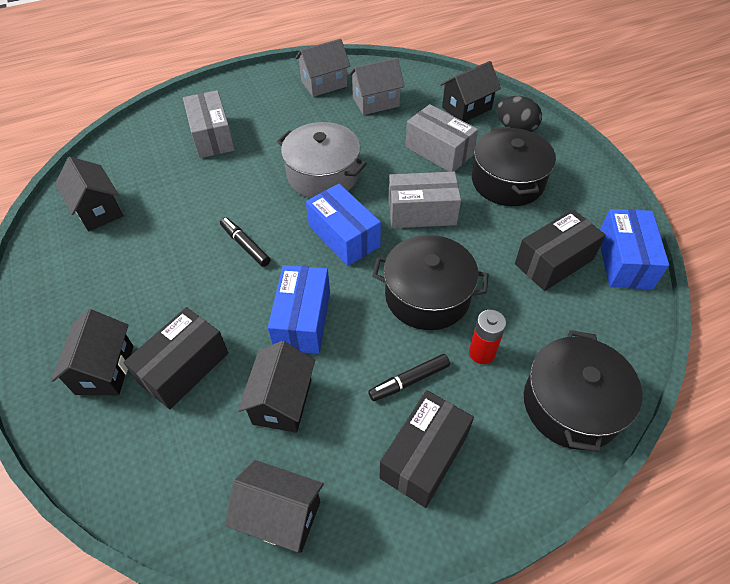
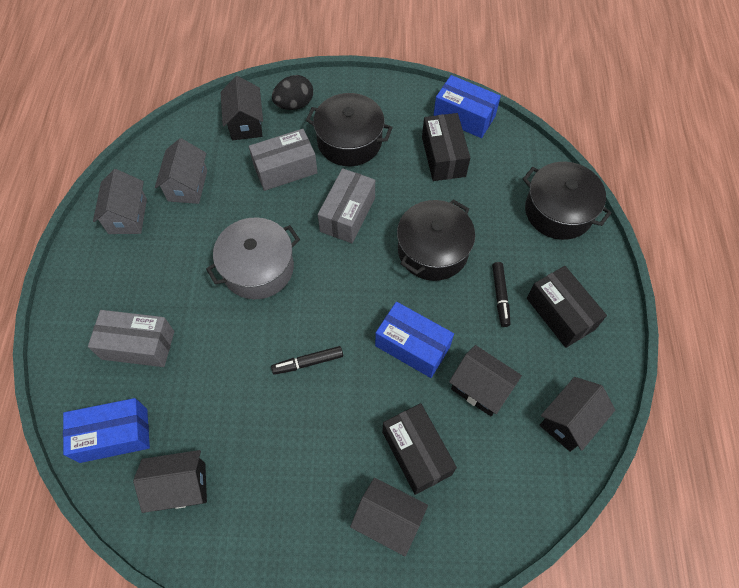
camera: 65 degrees left, 10 degrees up
(344, 236) = (341, 281): blue box -> blue box (114, 435)
(482, 353) = (498, 241): red battery -> none

